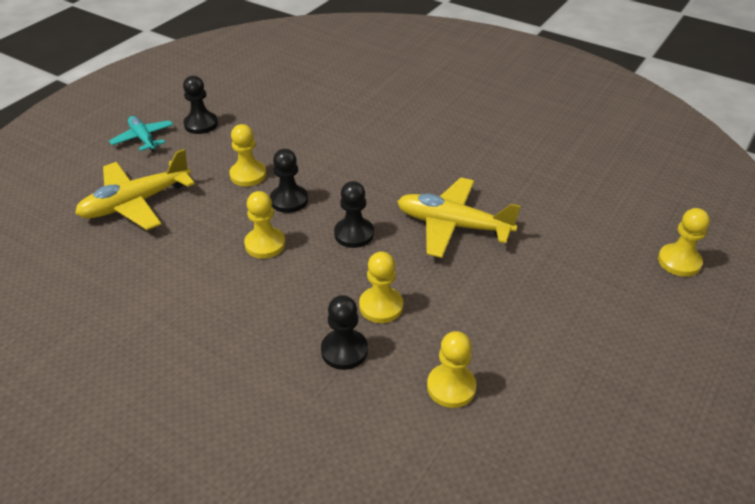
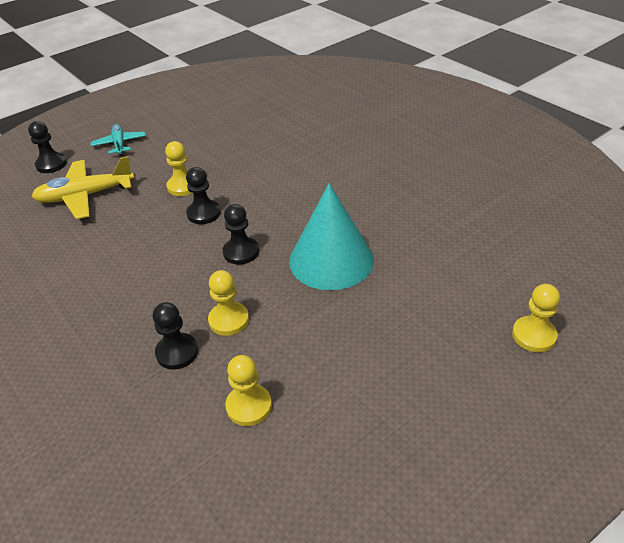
camera: 20 degrees right, 0 degrees up
(201, 124) = (169, 138): black pawn -> black pawn (51, 164)
(265, 244) = (164, 247): yellow pawn -> none
(453, 225) = (331, 260): yellow plane -> turquoise cone

